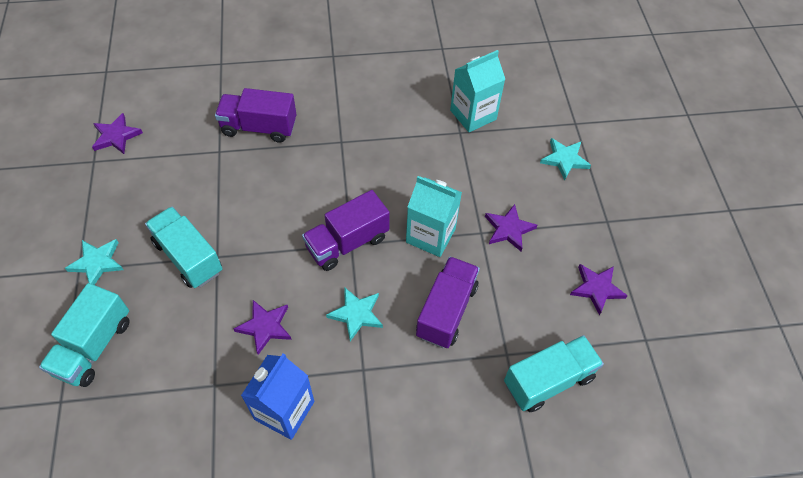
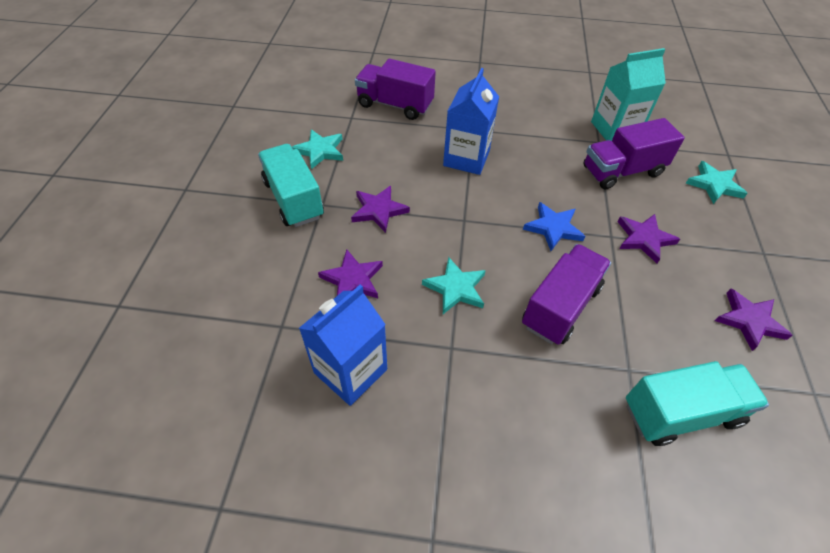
camera: 15 degrees right, 5 degrees down
(94, 346) = (172, 260): turquoise truck -> none
(97, 263) = (204, 187): turquoise star -> turquoise star (320, 151)
(116, 136) = (260, 90): purple star -> purple star (378, 210)
(341, 177) = (466, 158): none -> blue carton
(347, 243) = (460, 217): purple truck -> purple truck (622, 171)
(430, 235) = (553, 228): turquoise carton -> blue star

